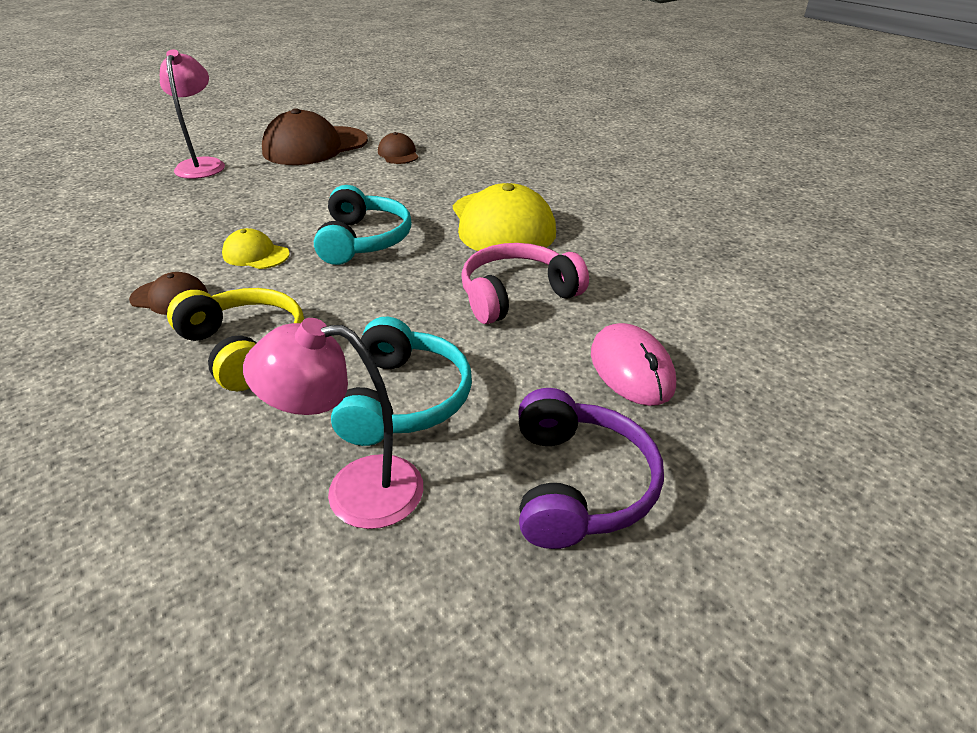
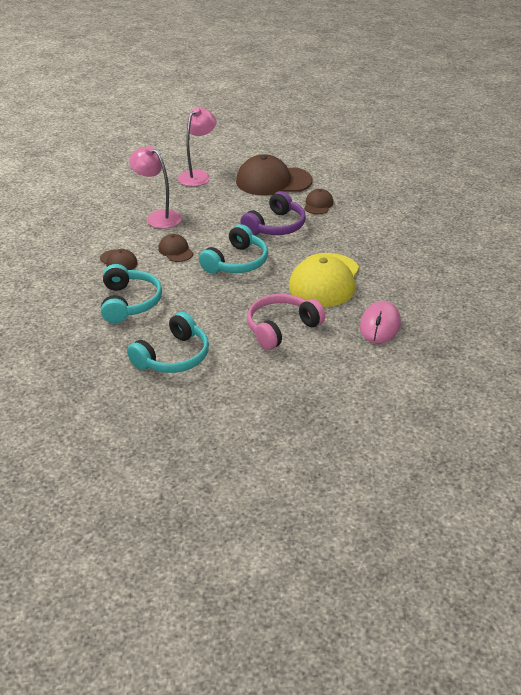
camera: 35 degrees right, 0 degrees up
(245, 348) = (129, 302): yellow headphones -> turquoise headphones
(255, 254) = (175, 251): yellow cap -> brown cap
(354, 490) = (119, 384): pink lamp -> pink lamp (158, 217)
(517, 295) = (281, 328): pink headphones -> pink headphones turned 45 degrees counterclockwise
(578, 484) = (206, 425): purple headphones -> purple headphones (275, 226)
(631, 369) = (292, 391): pink mouse -> pink mouse (380, 325)

